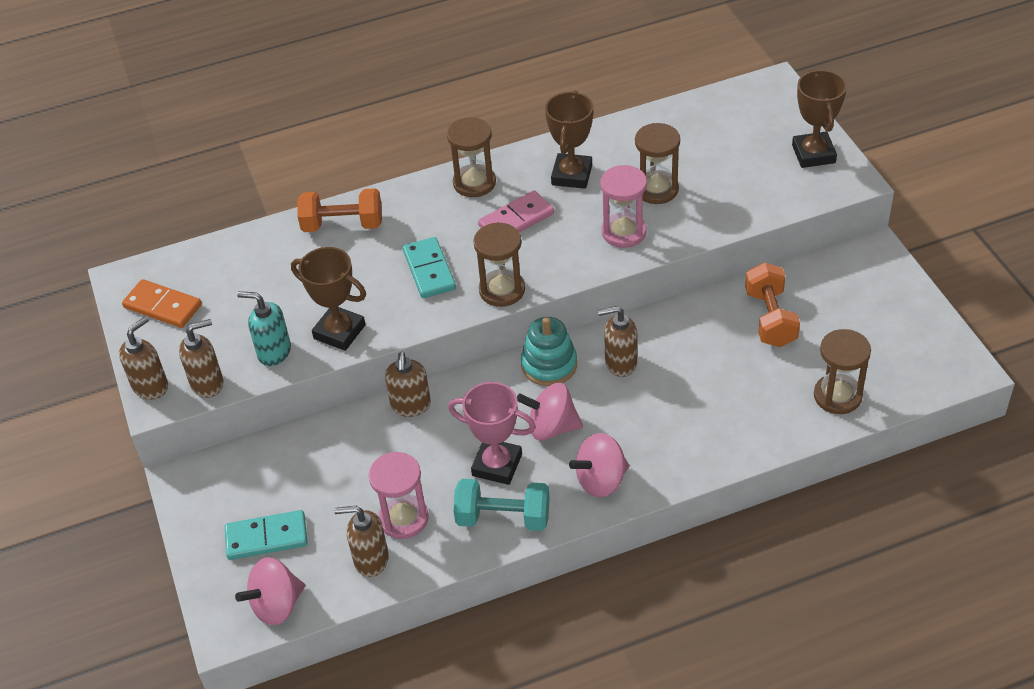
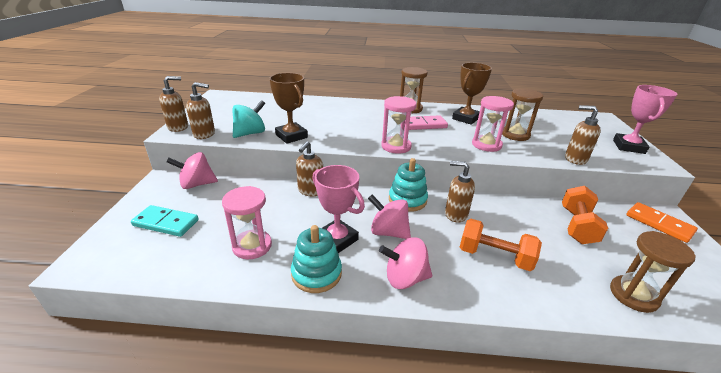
camera: 20 degrees right, 15 degrees down
(163, 306) = (222, 106): orange domino -> orange domino (659, 224)
(274, 352) = (250, 133): turquoise soap dispenser -> turquoise spinning top
(277, 605) = (124, 264): pink spinning top -> pink spinning top (197, 184)
(343, 225) = (332, 105): orange dumbbell -> orange dumbbell (494, 257)
(371, 560) = (208, 262): brown soap dispenser -> brown soap dispenser (575, 159)
(429, 270) = (361, 129): turquoise domino -> none
(502, 290) = (396, 146): brown hourglass -> pink hourglass
(503, 518) = (316, 273): turquoise dumbbell -> turquoise stacking toy
(813, 154) = (628, 147): brown trophy -> pink trophy

